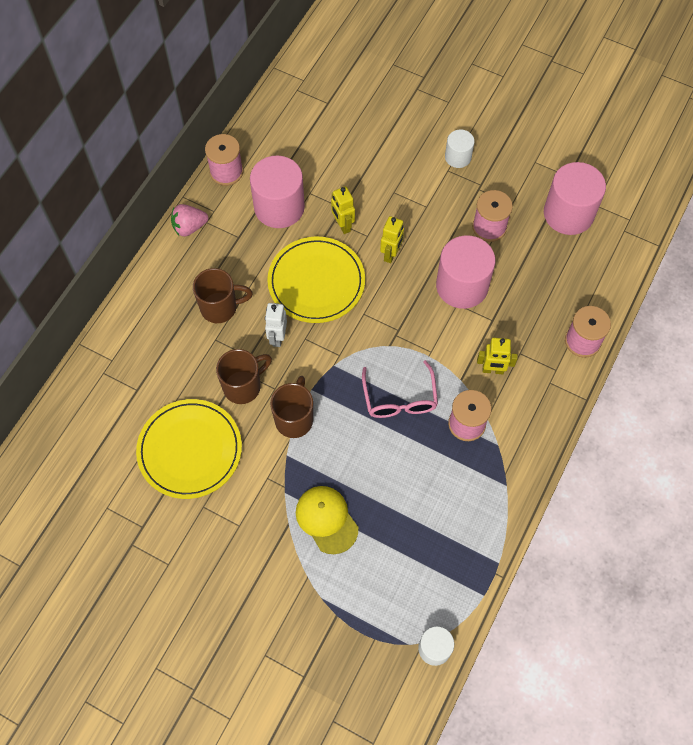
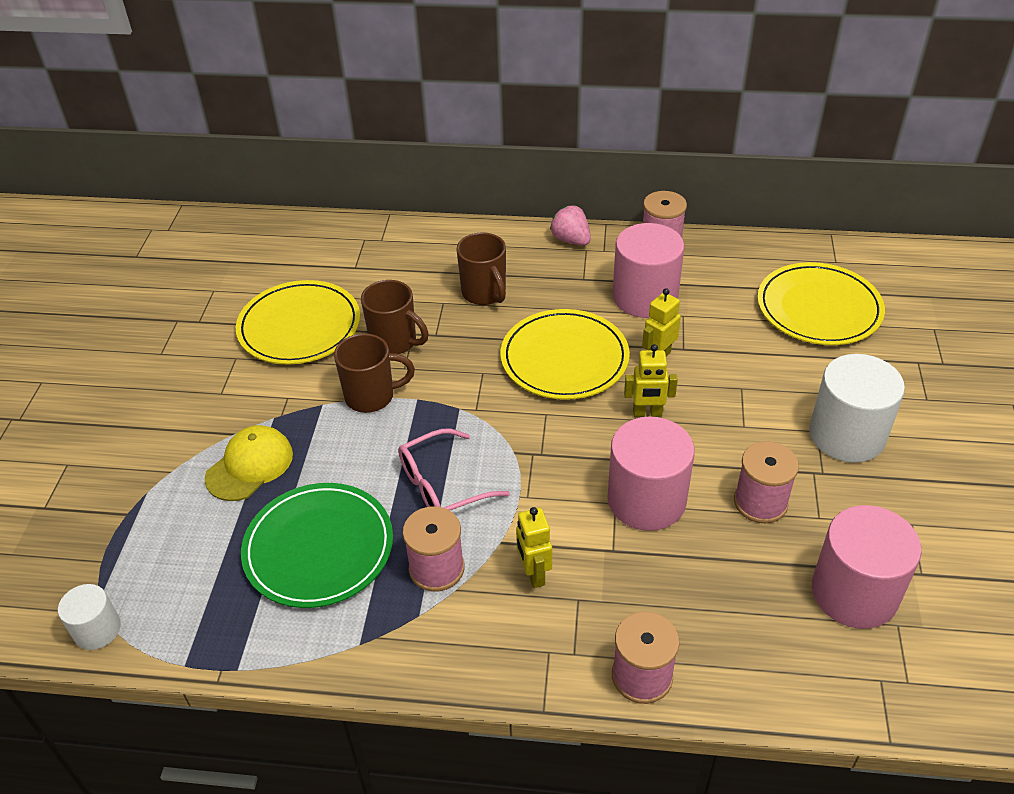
camera: 70 degrees right, 20 degrees down
(277, 337) = (471, 349): white robot -> none
(343, 113) = (819, 308): none -> yellow plate
(421, 491) = (319, 548): none -> green plate
(458, 157) = (846, 435): white cylinder -> white cylinder, size x1.85

